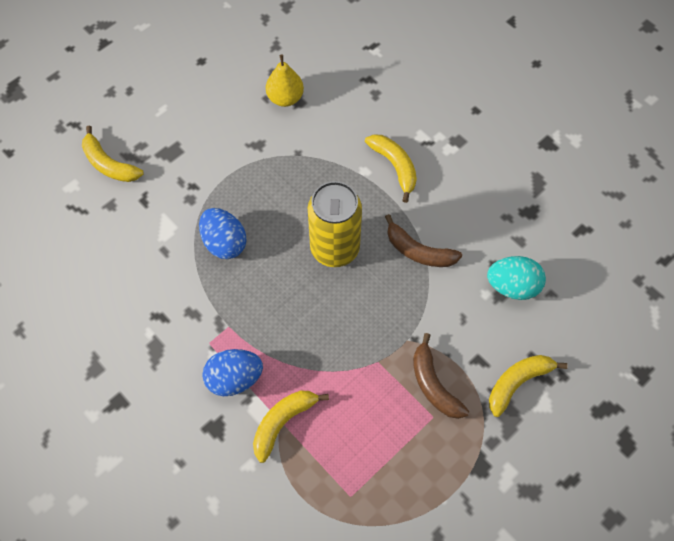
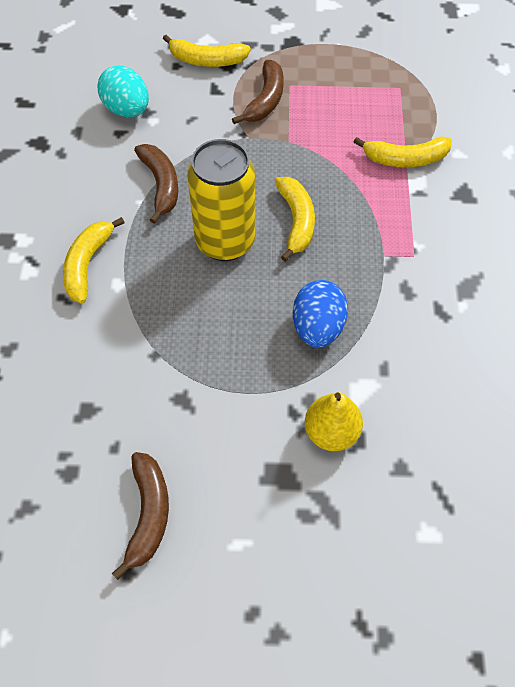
camera: 135 degrees left, 5 degrees down
(109, 164) = (362, 523): yellow banana -> yellow banana (296, 221)
(216, 87) = (148, 514): none -> brown banana
(234, 378) = (416, 214): blue egg -> none
(285, 98) = (95, 428): yellow pear -> yellow pear (331, 432)

